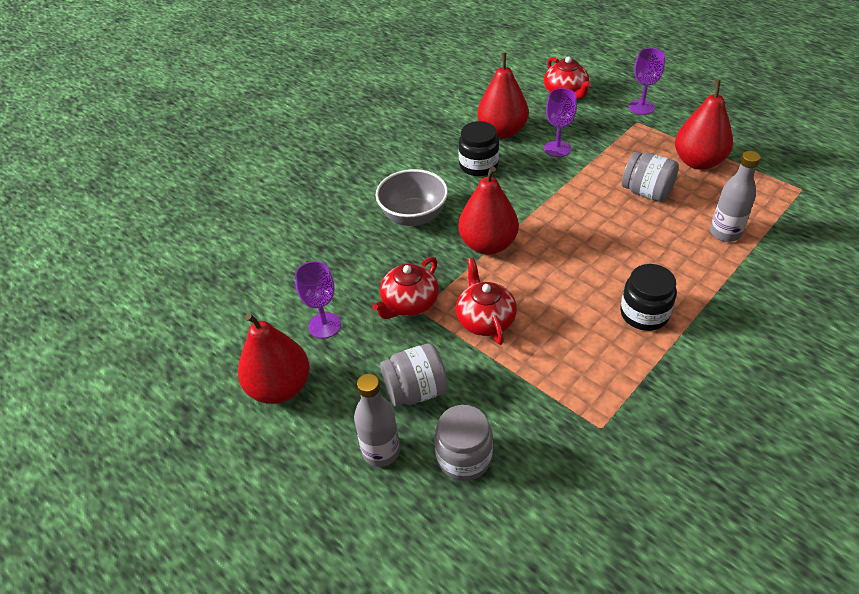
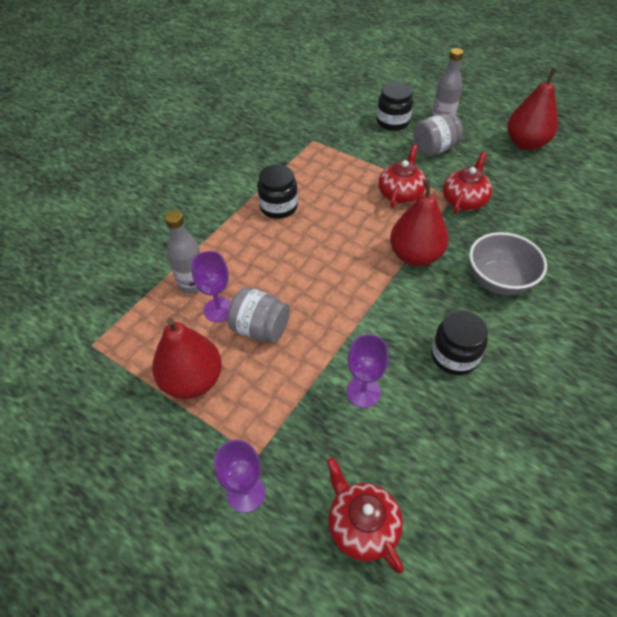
camera: 170 degrees right, 5 degrees up
(324, 325) = (521, 181): purple goblet -> purple goblet (219, 310)
(464, 457) = (393, 122): grey jar -> black jar
(485, 320) = (400, 194): red teapot -> red teapot turned 135 degrees counterclockwise
(502, 132) = (441, 421): red pear -> none

